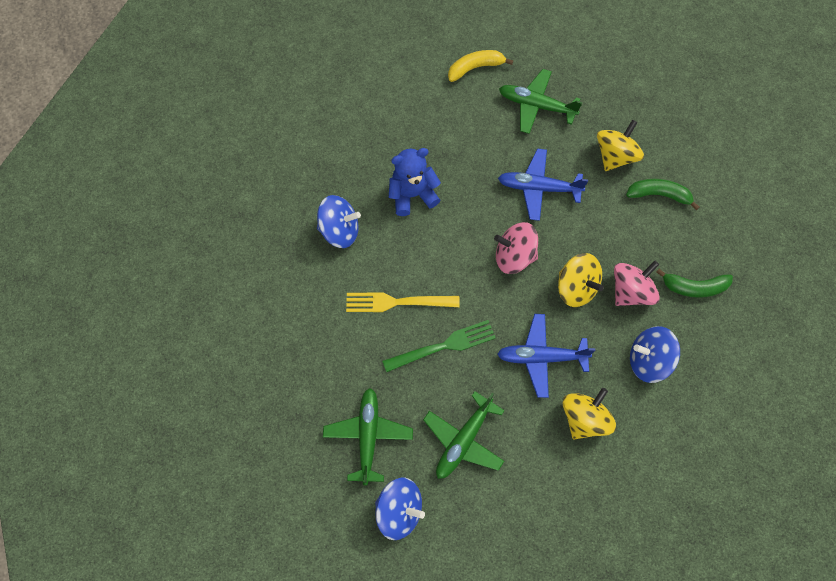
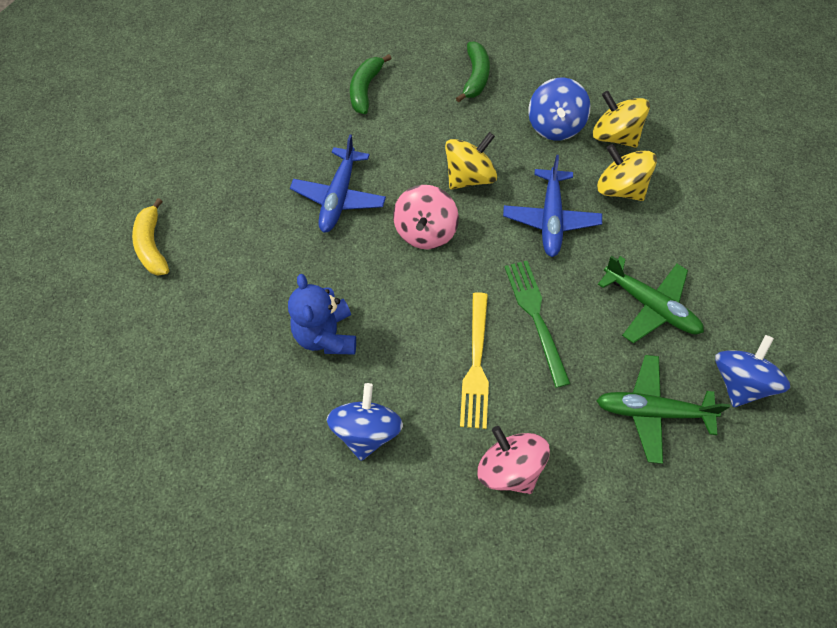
camera: 85 degrees left, 5 degrees down
(536, 105) = (226, 186): green plane -> none
(615, 156) = (310, 120): yellow spinning top -> yellow spinning top (614, 136)
(631, 291) = (476, 129): pink spinning top -> pink spinning top (509, 468)

